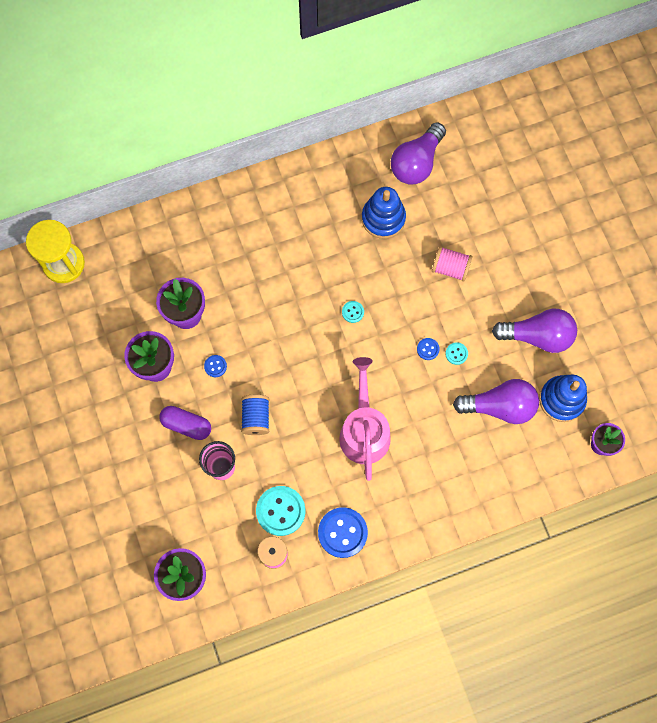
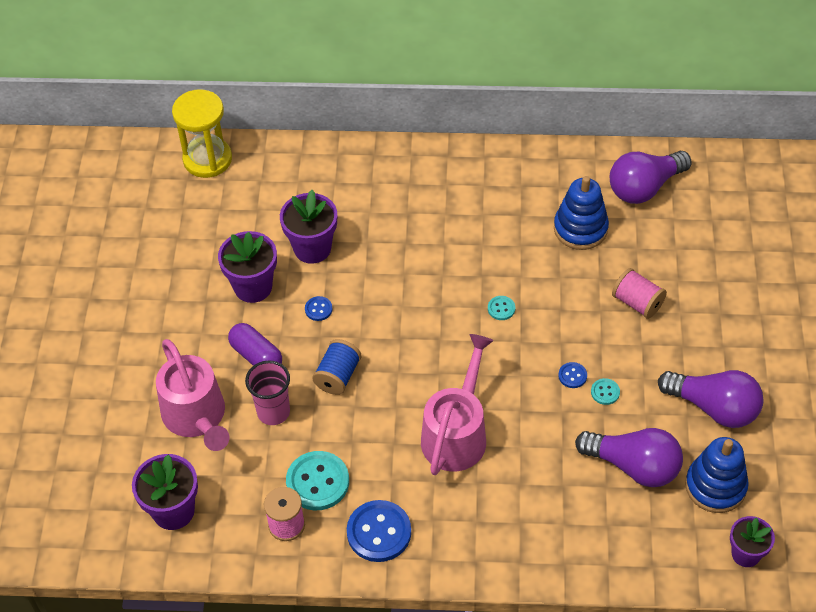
camera: 25 degrees right, 20 degrees down
(165, 494) = (196, 417): none -> pink watering can

